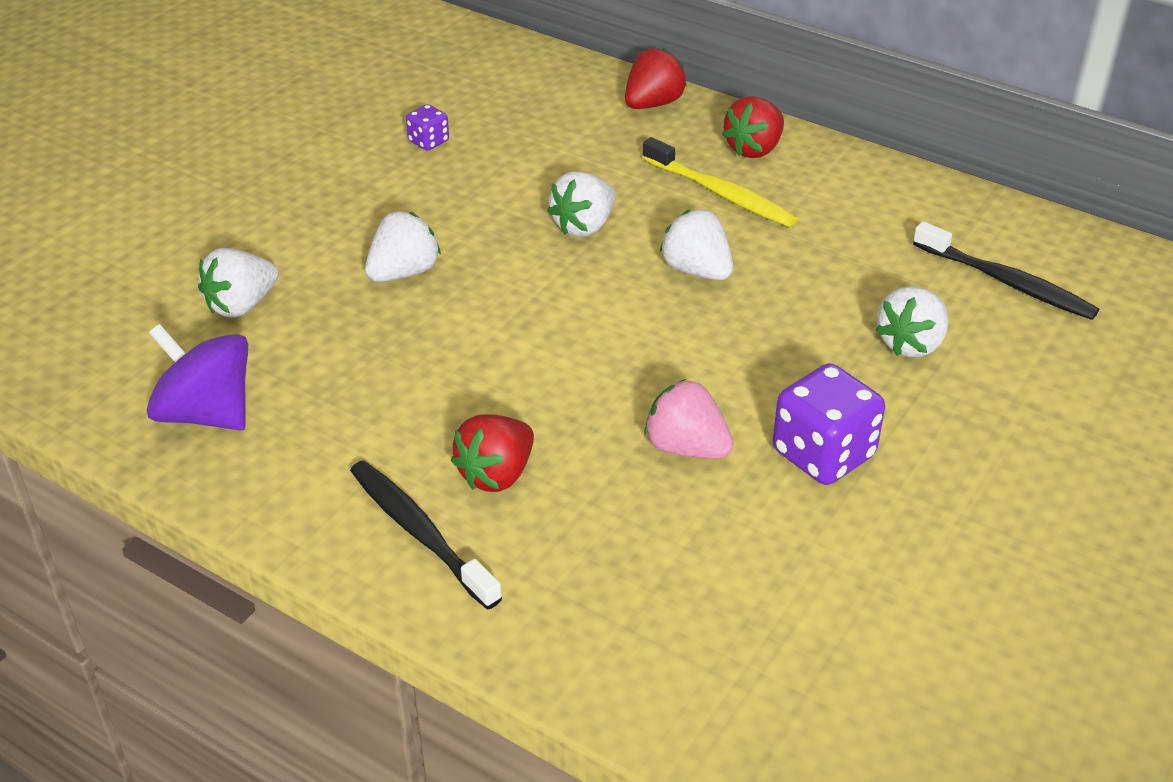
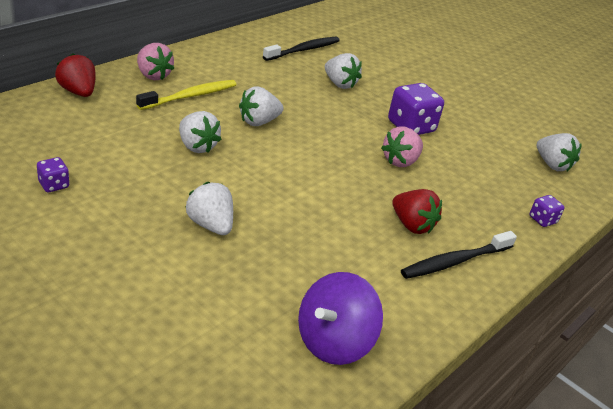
camera: 85 degrees left, 5 degrees down
(241, 305) = (214, 309): white strawberry -> white strawberry (552, 165)
(603, 665) = (542, 220): none -> purple dice
(754, 149) = (153, 75): red strawberry -> pink strawberry

